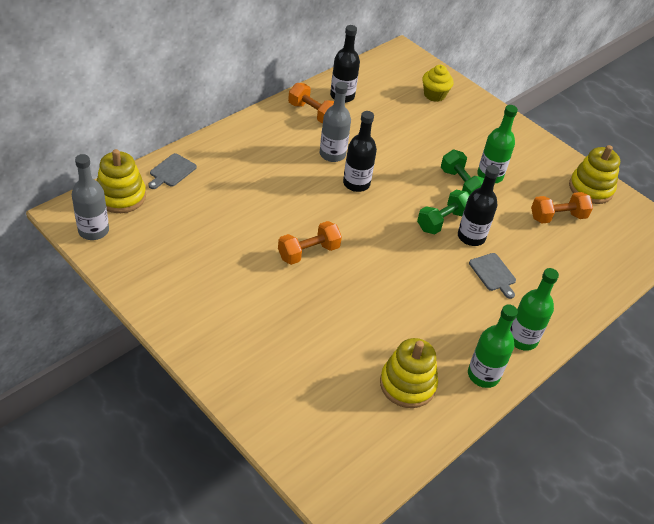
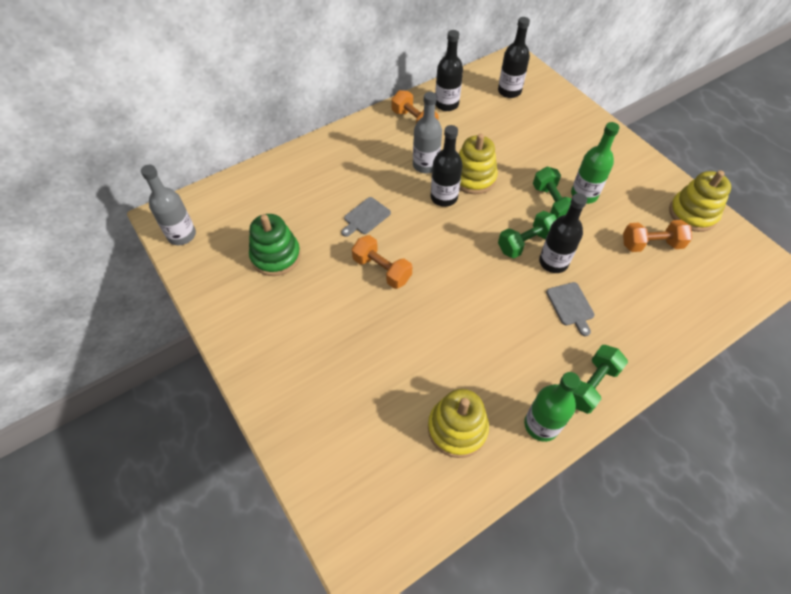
camera: 15 degrees right, 10 degrees up
(121, 196) = (215, 201): yellow stacking toy -> yellow stacking toy (473, 178)
(171, 171) = (267, 177): grey cutting board -> grey cutting board (365, 217)
(198, 245) = (276, 256): none -> green stacking toy
(308, 252) = (382, 270): orange dumbbell -> orange dumbbell turned 60 degrees clockwise
(402, 82) = (509, 91): none -> black bottle
(434, 95) = (540, 105): yellow cupcake -> none
(522, 339) = (591, 385): green bottle -> green dumbbell

